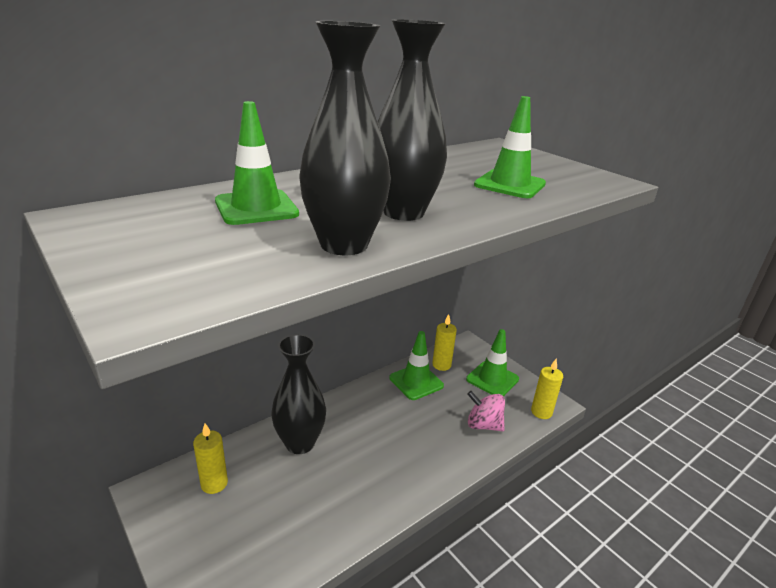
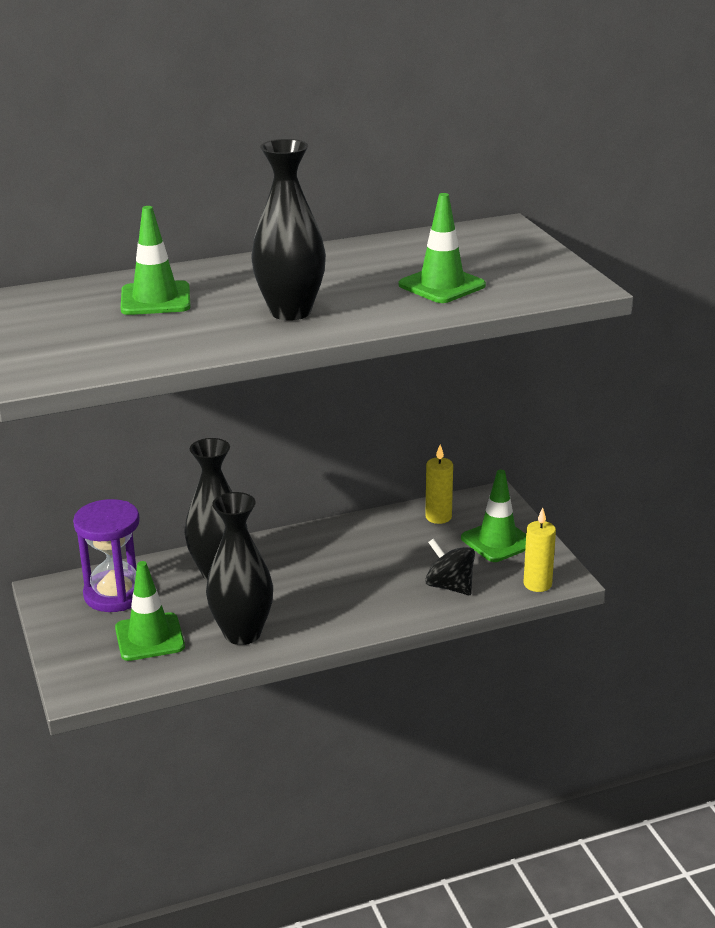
camera: 20 degrees right, 0 degrees up
(214, 483) = (115, 594): yellow candle -> purple hourglass
(344, 245) = (209, 339): black vase -> black vase (242, 633)
(416, 382) = (392, 531): green traffic cone -> green traffic cone (149, 637)
(483, 425) = (449, 586): pink spinning top -> black spinning top

